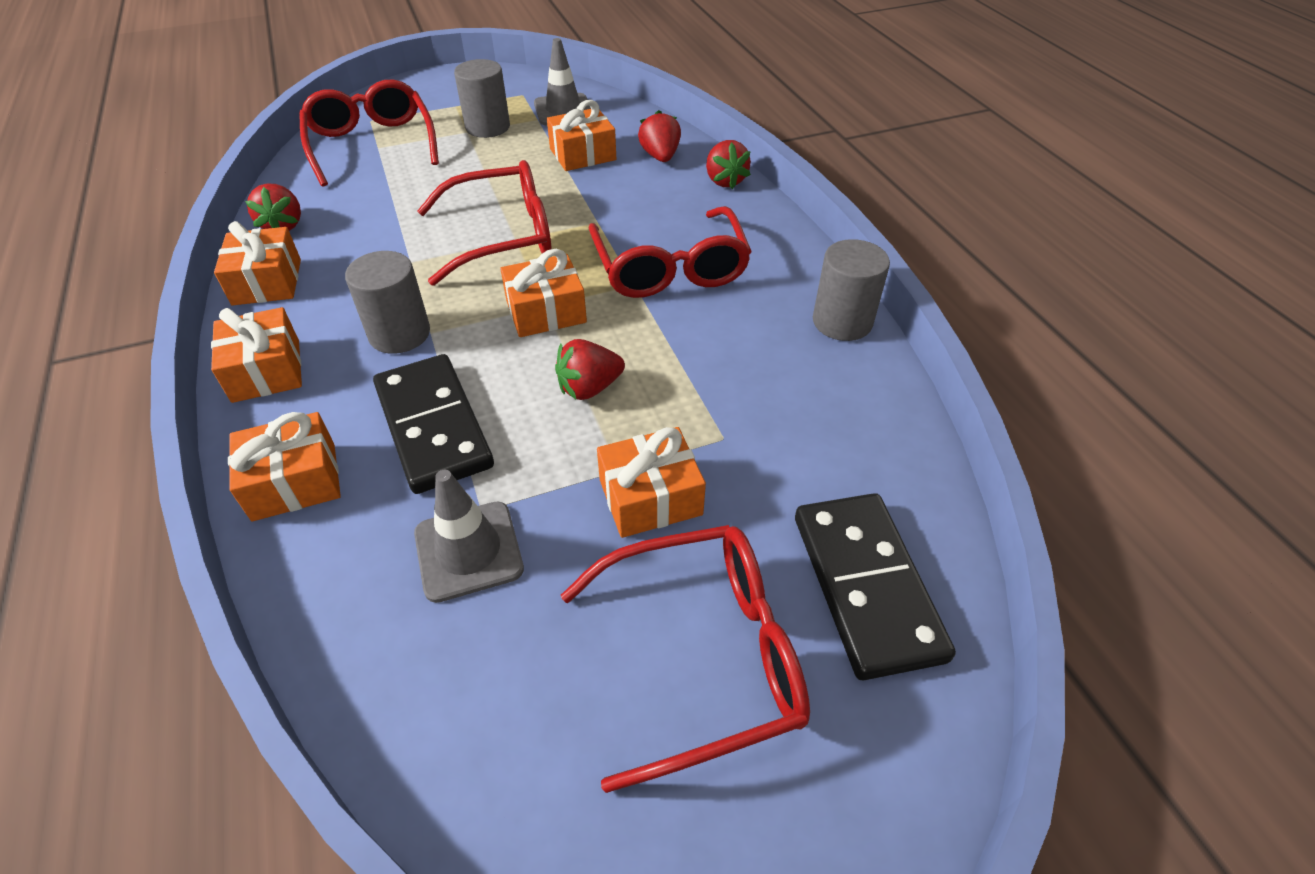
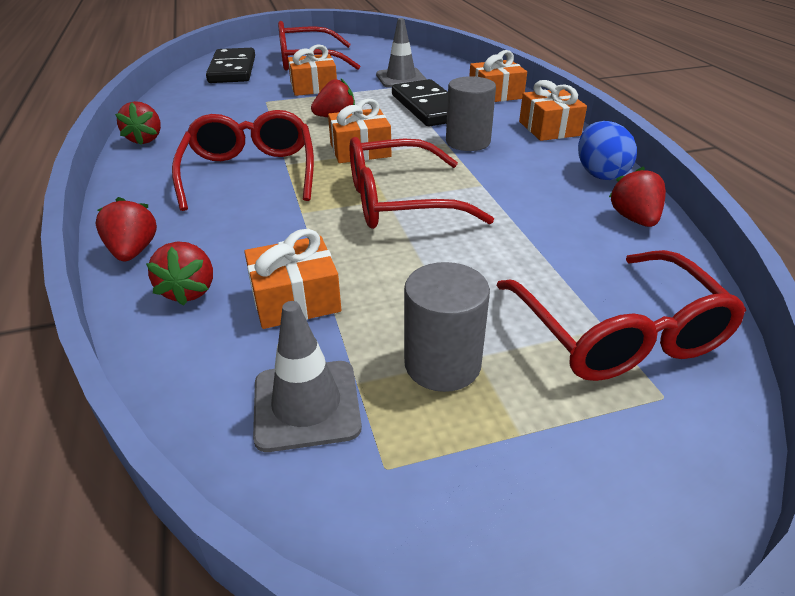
camera: 175 degrees left, 10 degrees down
(267, 282) = (600, 174): orange gift -> blue egg
(842, 322) = (145, 139): grey cylinder -> red strawberry

